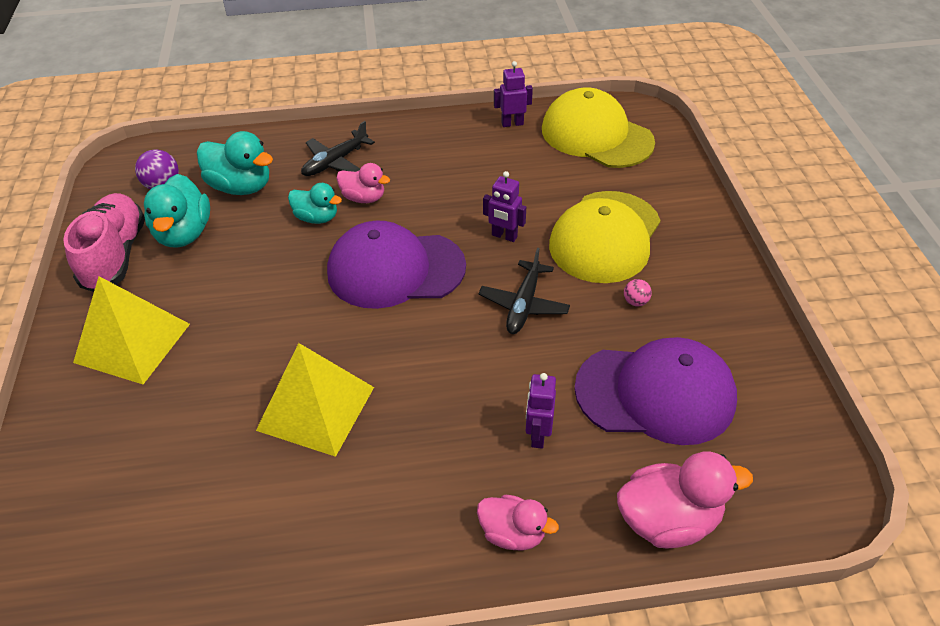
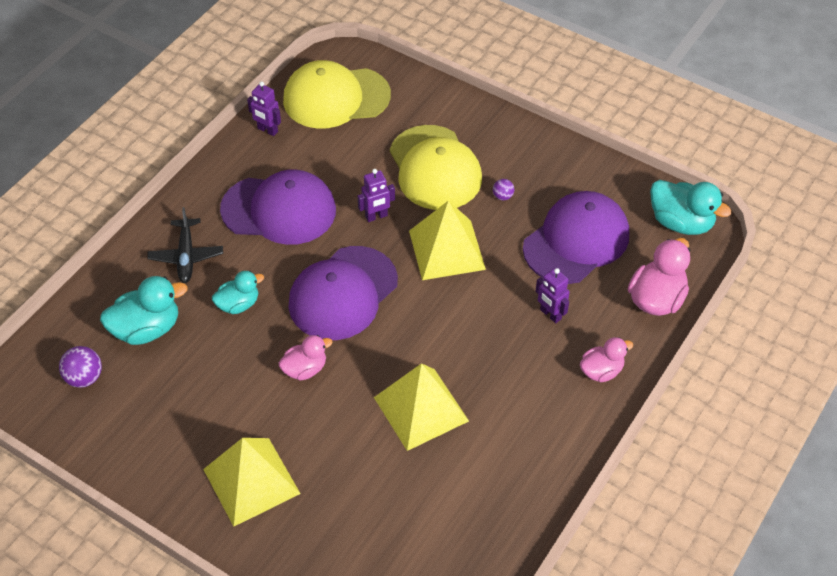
camera: 50 degrees left, 5 degrees up
(115, 255) = (138, 448): pink shoe -> none
(184, 233) = (162, 393): turquoise duck -> turquoise duck (681, 222)
(364, 198) = (248, 265): pink duck -> pink duck (305, 369)
(440, 179) = (279, 210): none -> purple cap
(512, 123) = (267, 130): purple robot -> purple robot turned 90 degrees counterclockwise
(524, 304) = (447, 250): black plane -> yellow pyramid
(635, 302) = (503, 196): pink ball -> purple ball

